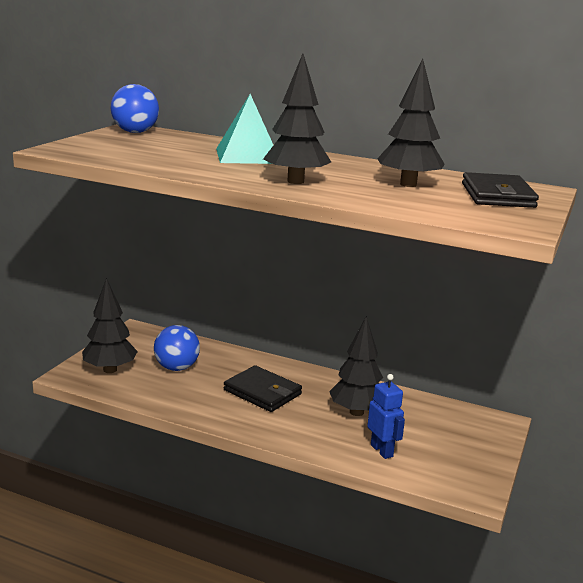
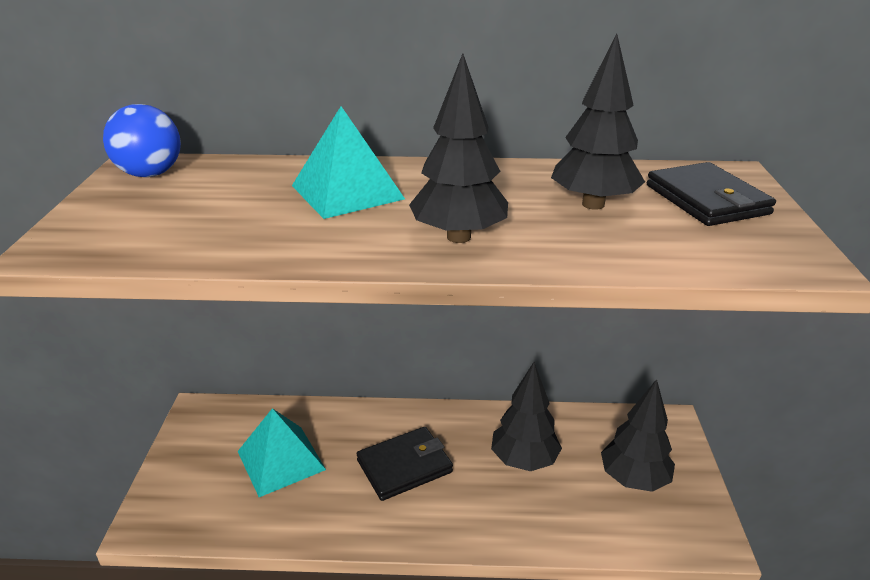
camera: 20 degrees left, 10 degrees up
(110, 370) = (196, 494): black tree -> black tree (634, 479)
(176, 368) = (281, 460): blue ball -> turquoise pyramid
(262, 392) = (404, 466): black wallet -> black wallet turned 45 degrees counterclockwise
(382, 450) = (585, 513): blue robot -> none

